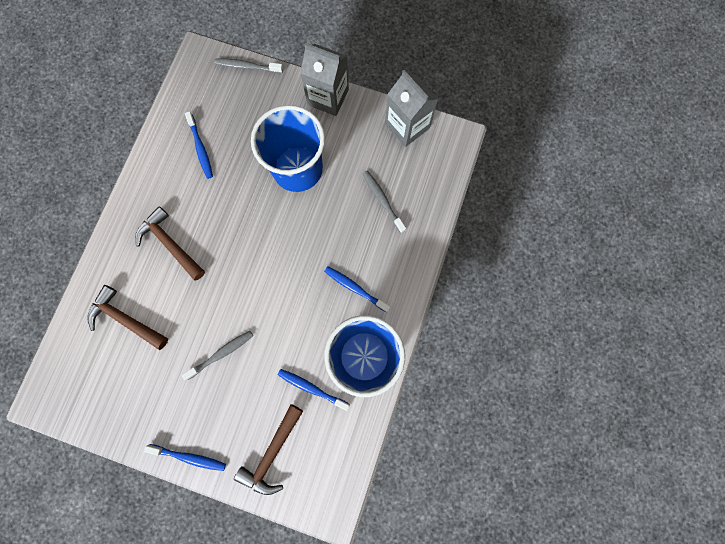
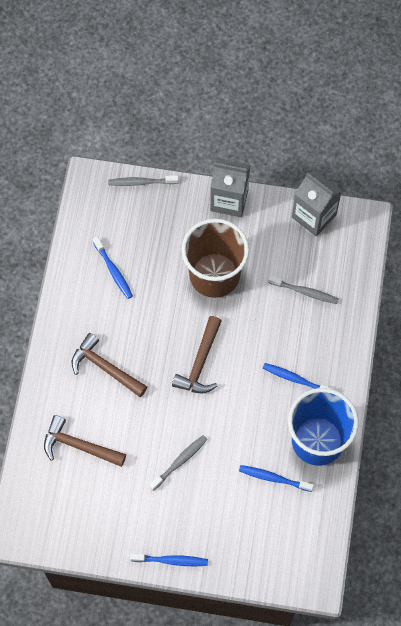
camera: 10 degrees left, 10 degrees down
(272, 453) = (249, 543): brown hammer -> brown hammer (200, 362)
(297, 169) = (214, 275): blue cup -> brown cup
(382, 200) = (304, 292): grey toothbrush -> grey toothbrush turned 150 degrees clockwise

